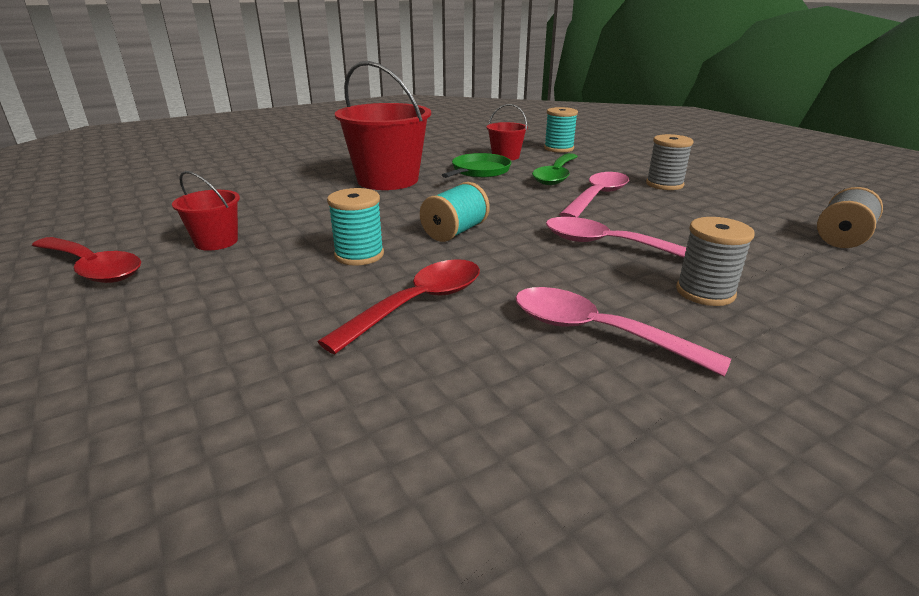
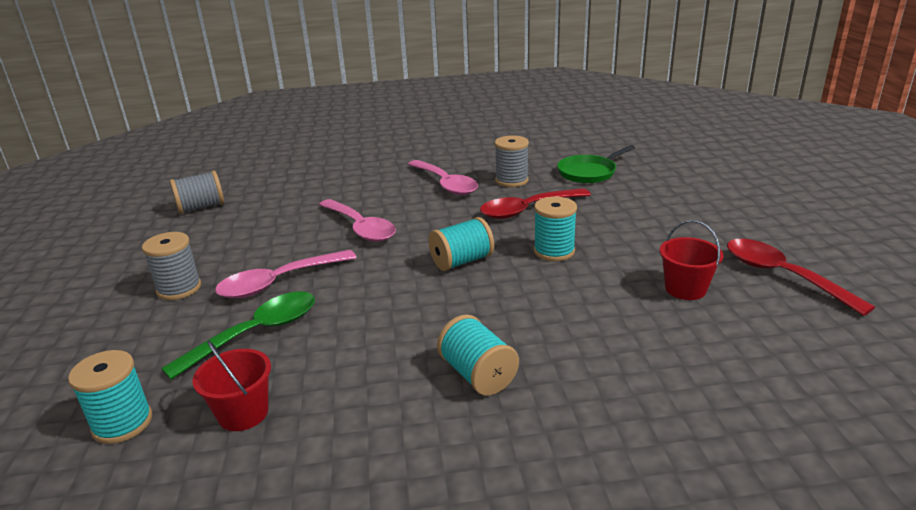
camera: 155 degrees left, 0 degrees up
(388, 180) = (478, 374): red bucket -> turquoise spool
(479, 171) = (334, 370): green pan -> green pan (589, 172)
(705, 292) = (359, 192): grey spool -> grey spool (511, 180)

